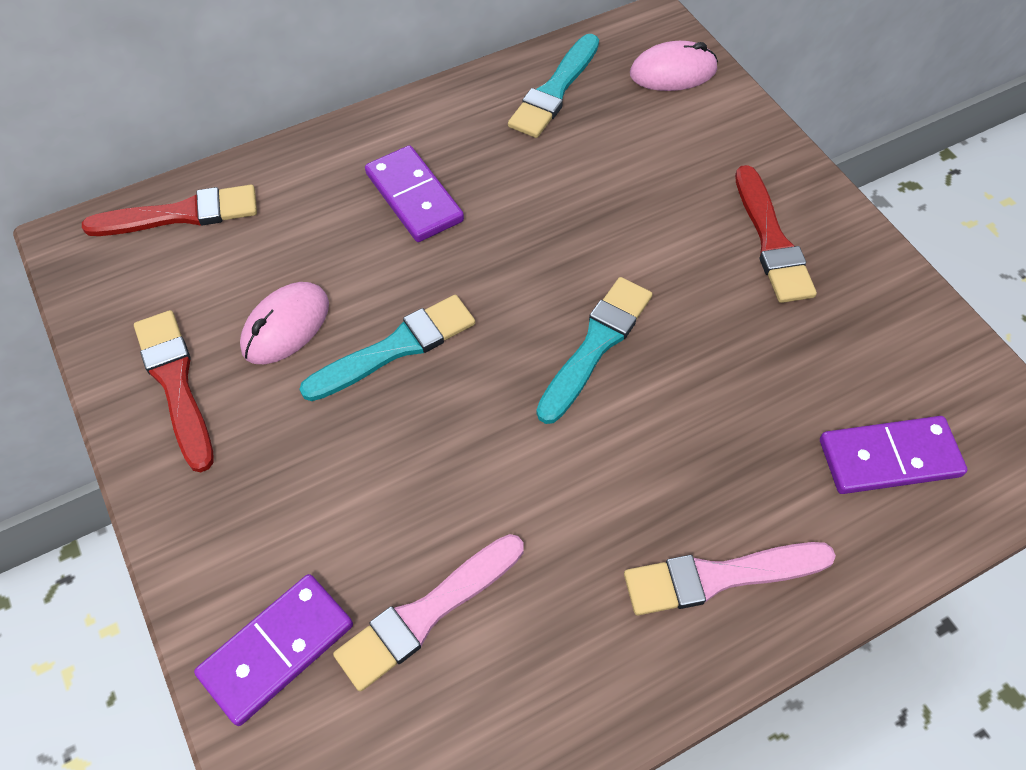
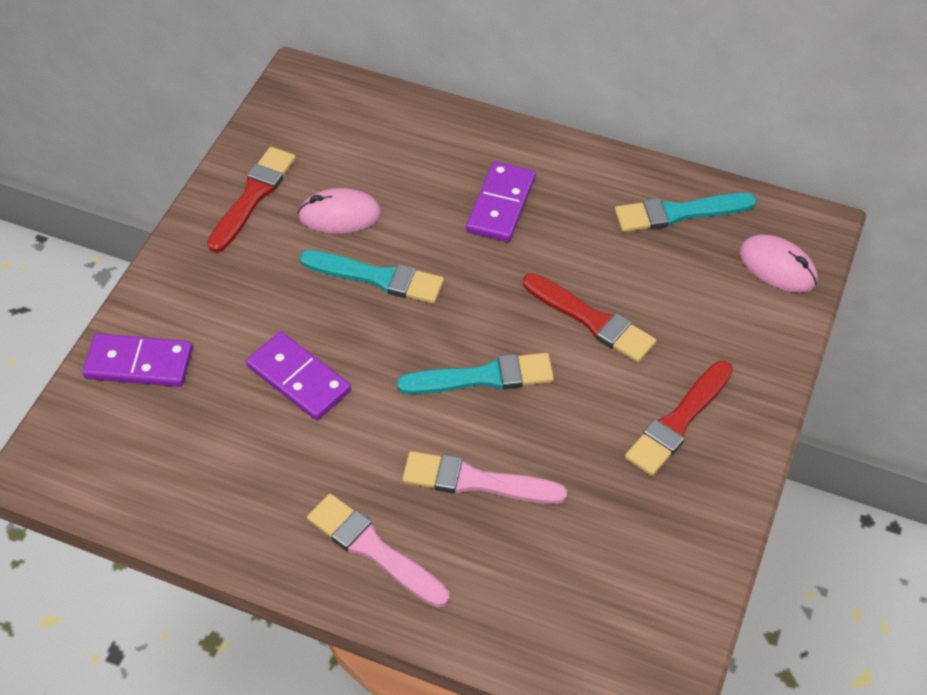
camera: 50 degrees right, 5 degrees down
(181, 214) = (367, 107): red brush -> red brush (592, 320)
(426, 613) = (218, 416): pink brush -> pink brush (476, 481)
(889, 458) = (556, 597): purple domino -> purple domino (298, 379)

